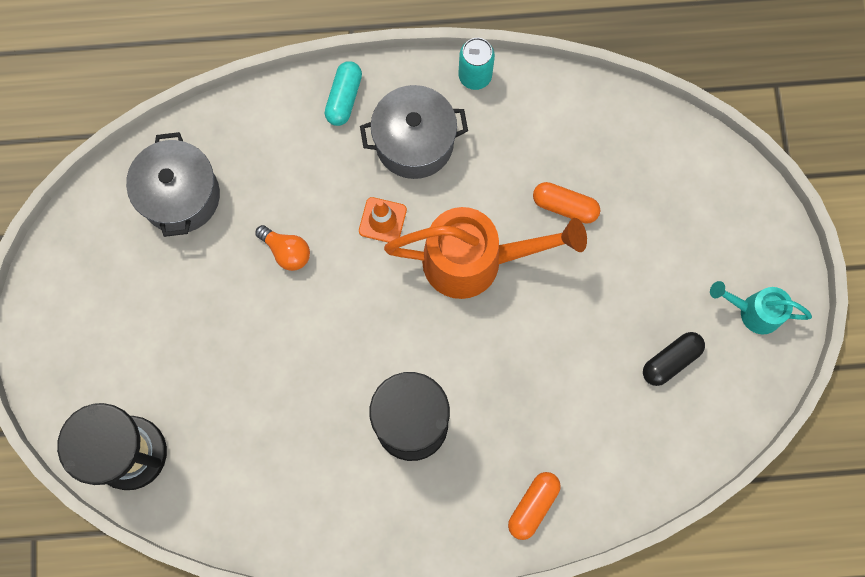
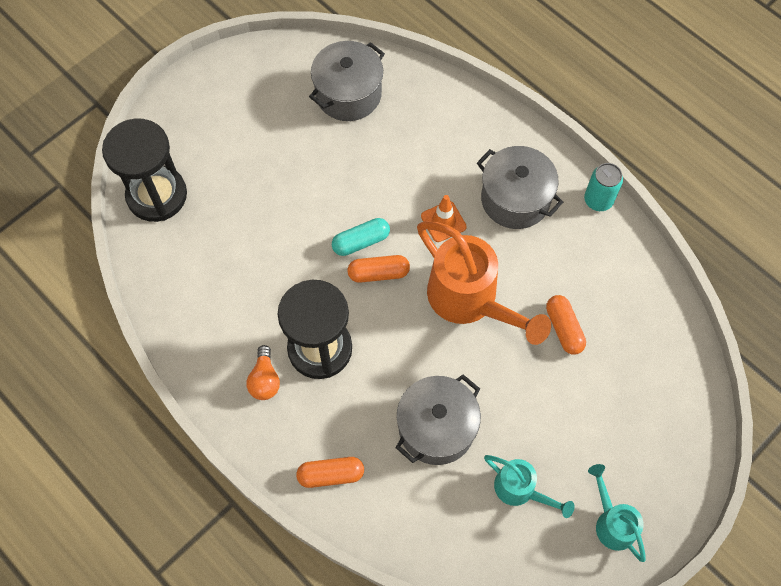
camera: 50 degrees right, 10 degrees down
(286, 251) = (368, 181): orange light bulb -> orange light bulb (264, 380)
(344, 98) = (503, 135): turquoise capsule -> turquoise capsule (361, 242)
(383, 316) = (378, 273): none -> orange capsule
(564, 384) = (436, 428): none -> grey pot
(671, 361) = (520, 490): black capsule -> turquoise watering can

